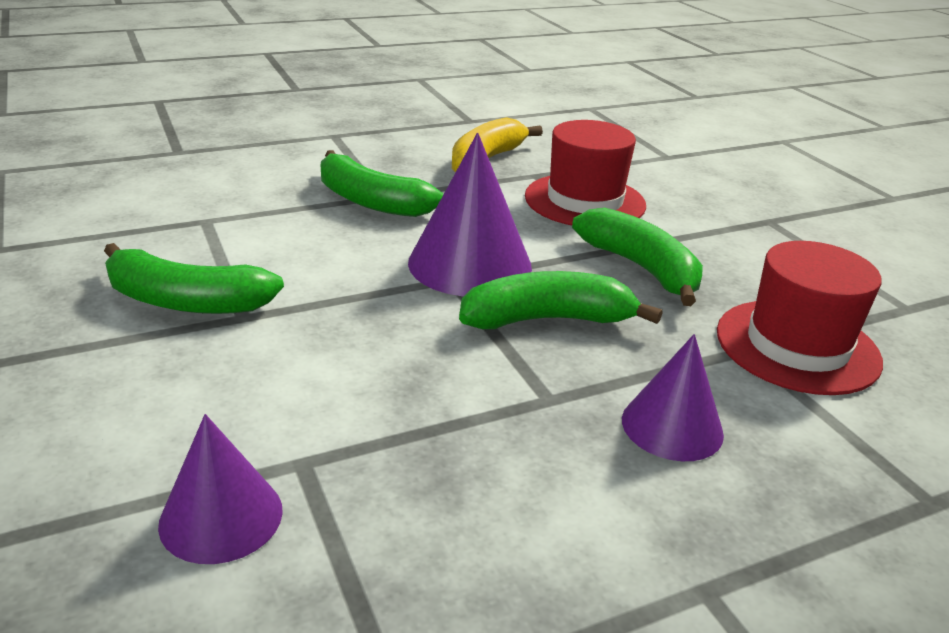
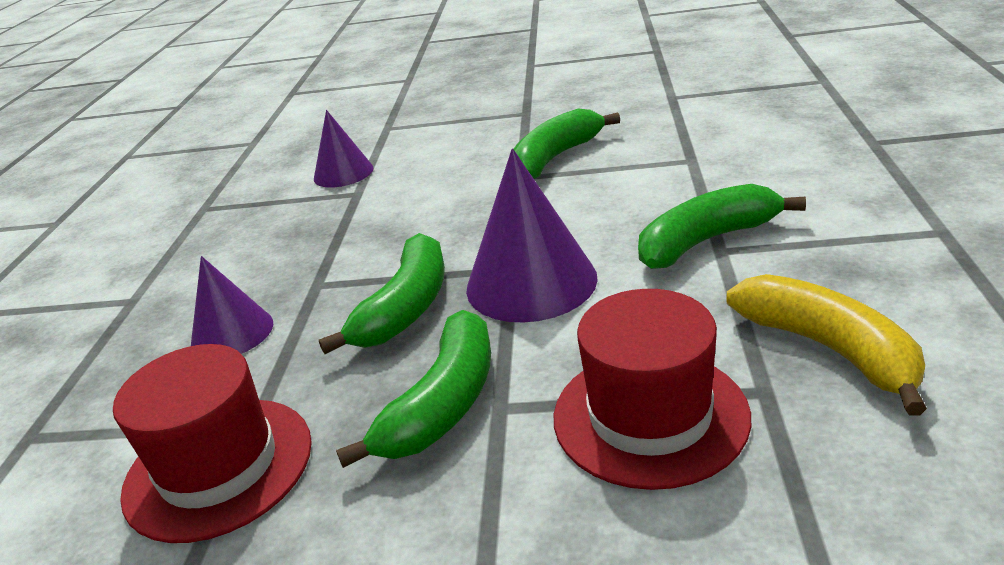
camera: 125 degrees right, 0 degrees up
(641, 268) = (443, 404): green banana -> green banana turned 60 degrees counterclockwise

